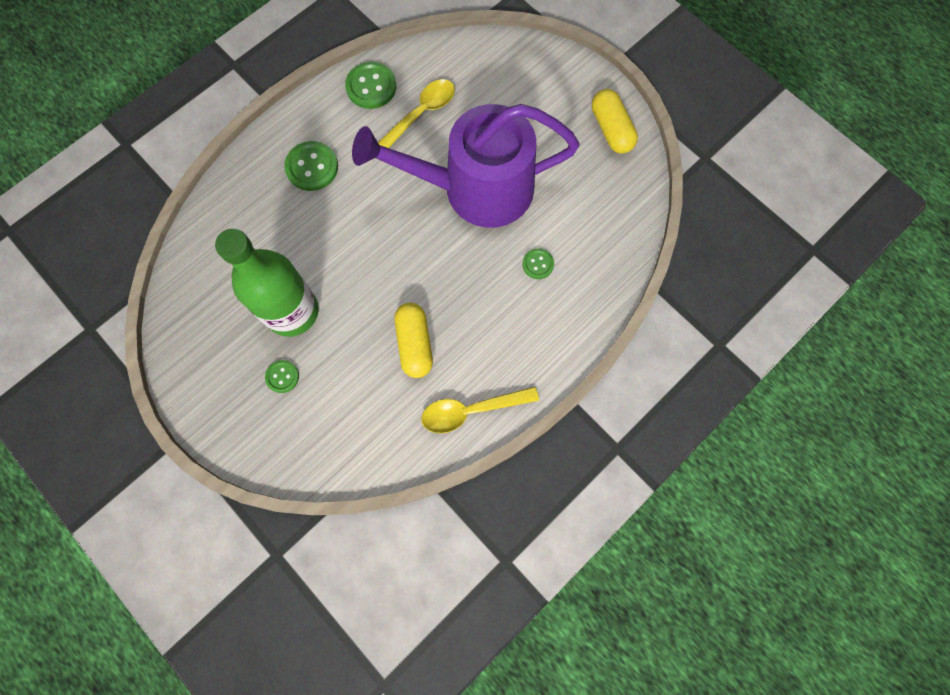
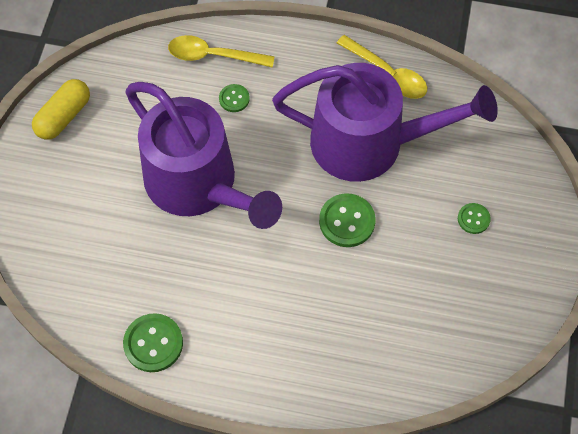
camera: 125 degrees left, 10 degrees down
(292, 311) = (417, 251): green bottle -> none
(312, 167) = (276, 334): green button -> green button (347, 221)
(415, 344) = (369, 143): yellow capsule -> purple watering can
(420, 114) = (154, 278): yellow spoon -> yellow spoon (213, 55)

